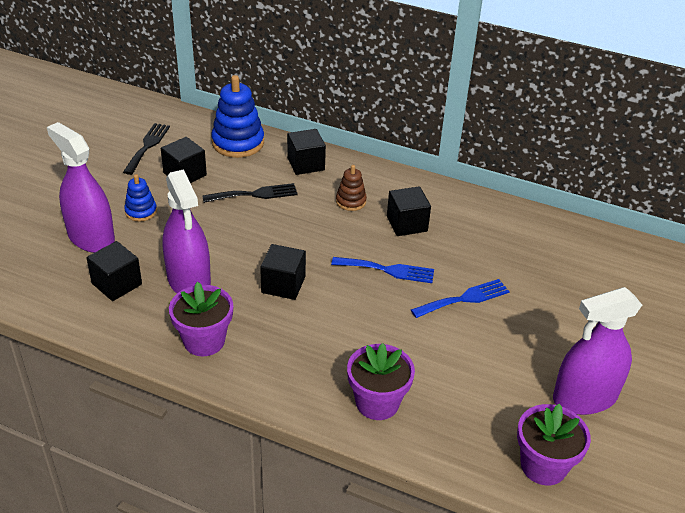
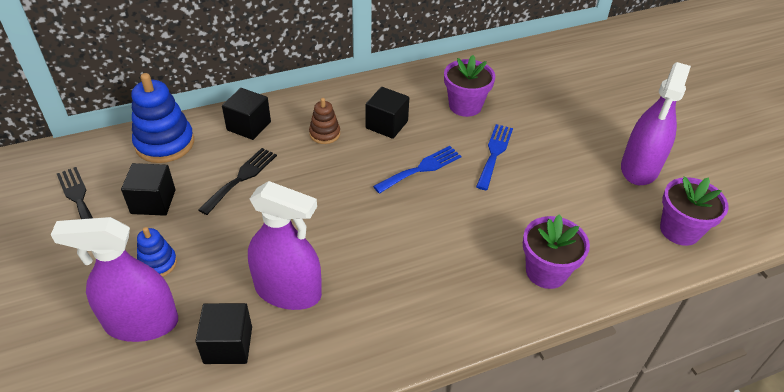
camera: 45 degrees left, 5 degrees up
(204, 341) = (371, 330): purple flower pot -> purple flower pot (465, 106)
(283, 284) = (366, 236): black cube -> none

